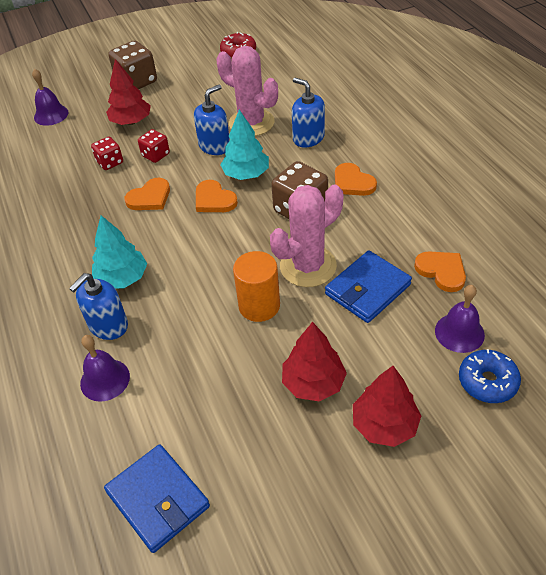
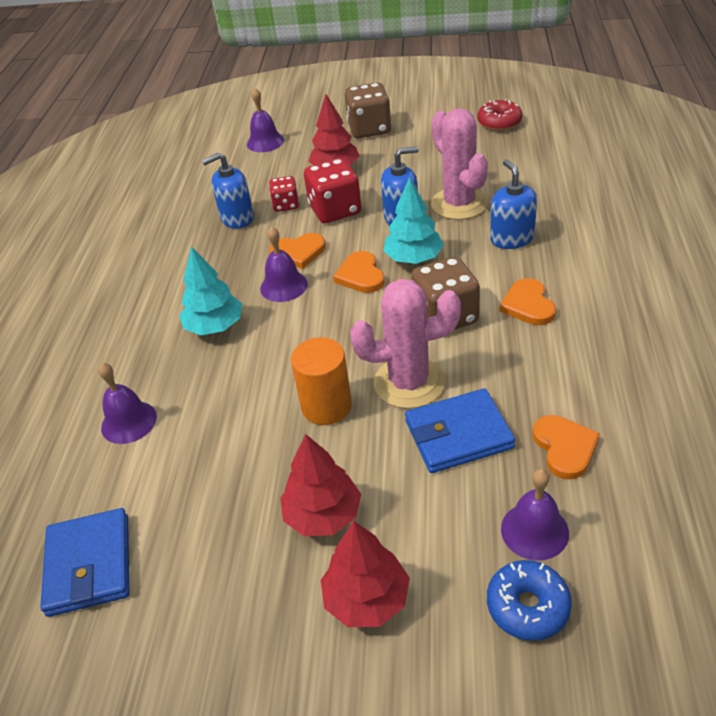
camera: 30 degrees right, 5 degrees down
(108, 325) = (169, 369): blue soap dispenser -> blue soap dispenser (237, 218)
(156, 155) = (335, 210): red dice -> red dice, size x1.72
(157, 227) = (283, 286): none -> purple bell

